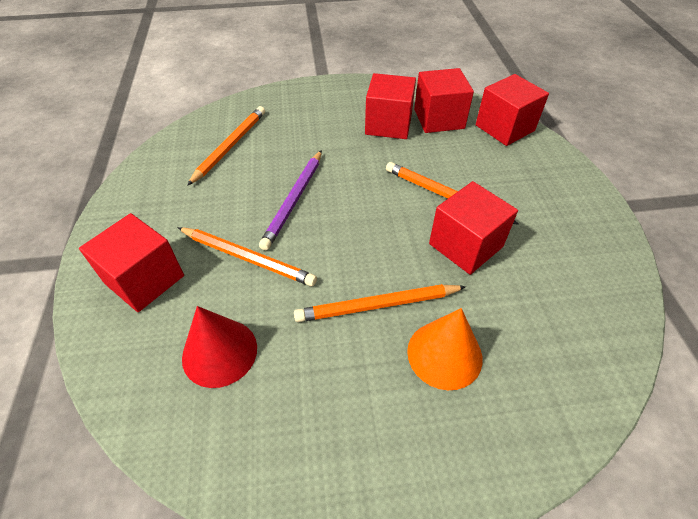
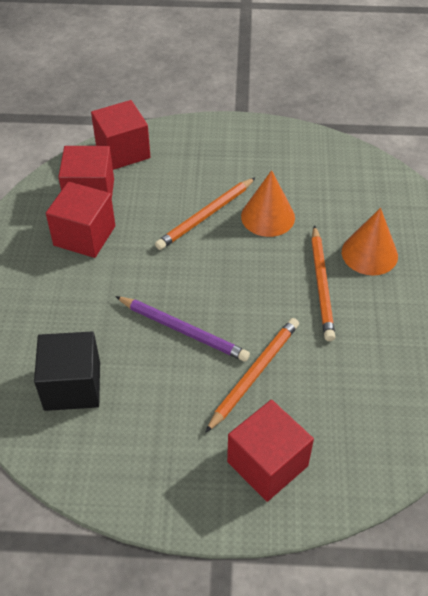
camera: 80 degrees left, 0 degrees up
(219, 352) = (356, 398): red cone -> none
(230, 146) = (72, 386): orange pencil -> black cube
(465, 245) = (268, 216): red cube -> orange cone

